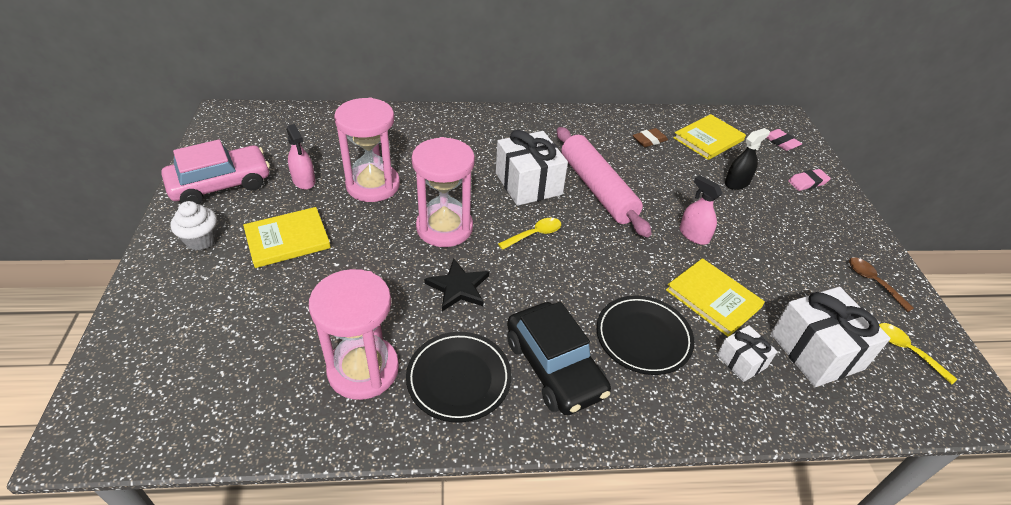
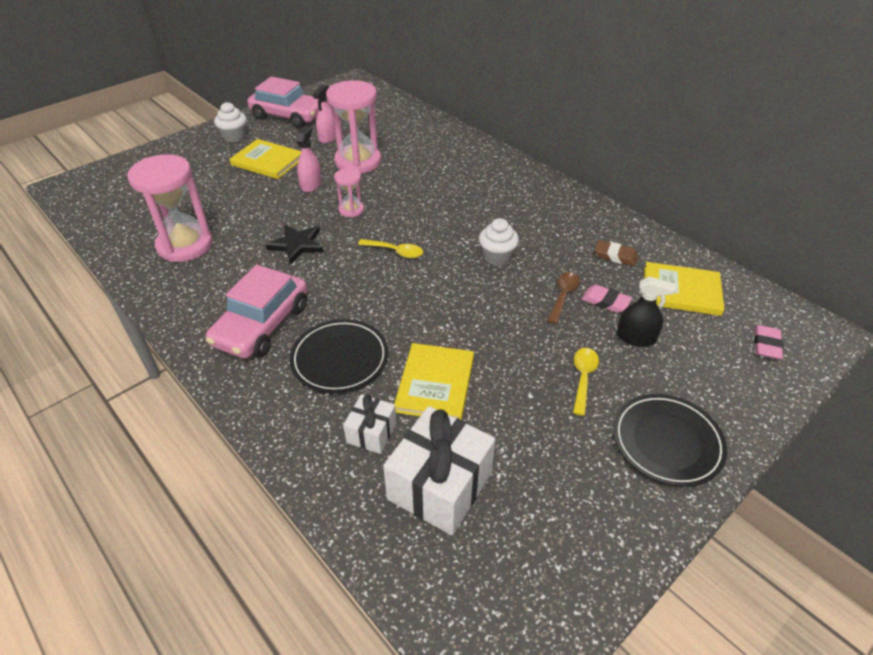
camera: 55 degrees right, 0 degrees up
(444, 228) = (351, 210): pink hourglass -> pink hourglass, size x0.50
(459, 379) = (211, 286): black plate -> black plate (667, 442)
(528, 184) = (453, 221): white gift -> none
(554, 367) = (262, 325): black car -> pink car
(597, 189) = (497, 257): pink rolling pin -> white cupcake
(694, 235) = (510, 338): pink spray bottle -> pink spray bottle (311, 185)
(807, 182) = (721, 392): pink eraser -> pink eraser (605, 302)
(873, 282) = (609, 505): brown spoon -> brown spoon (563, 296)
(907, 350) = (523, 570): yellow spoon -> yellow spoon (583, 377)

